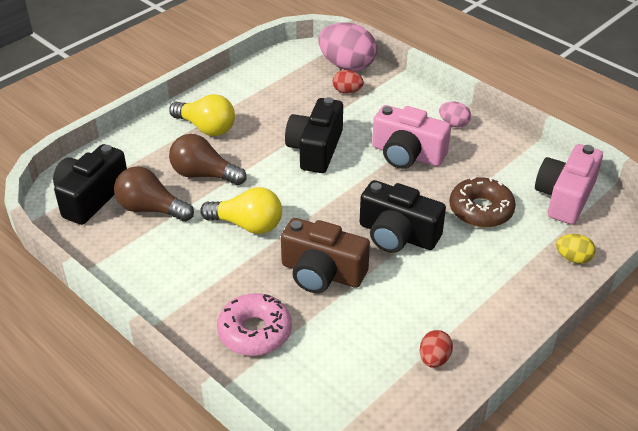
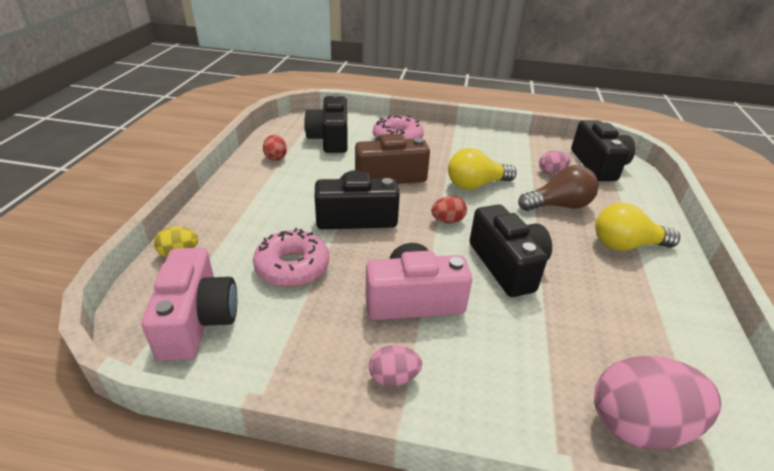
camera: 145 degrees right, 5 degrees down
(151, 209) = (551, 172): brown light bulb -> pink egg
(342, 369) = (330, 139): none -> black camera
(347, 91) = (575, 367): red egg -> red egg (447, 221)
(481, 210) = (292, 267): brown donut -> pink donut

